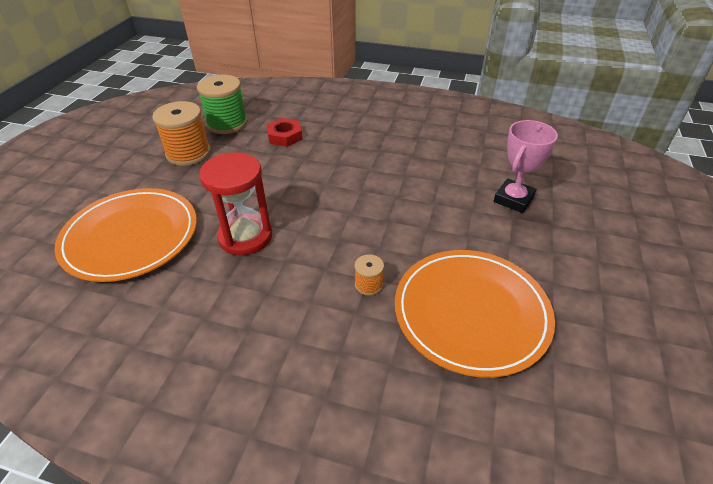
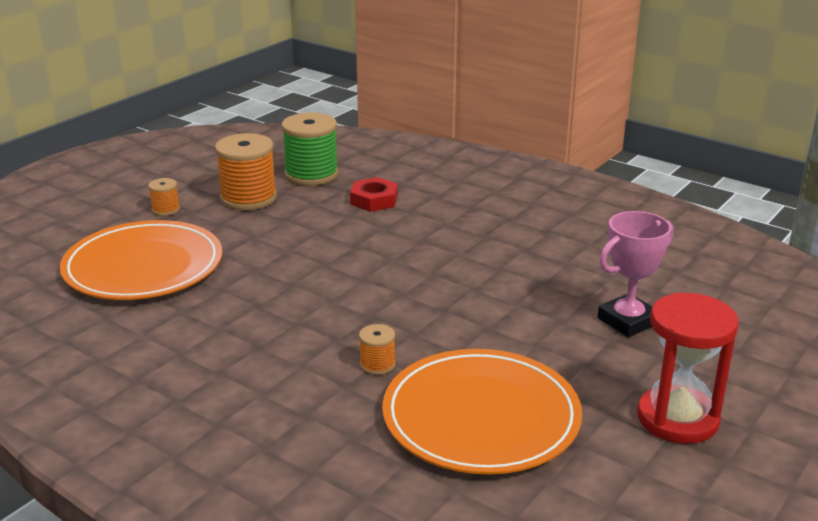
camera: 20 degrees right, 15 degrees down
(125, 177) = (165, 209): none -> orange spool
(245, 236) = (266, 291): red hourglass -> red hourglass (677, 418)

